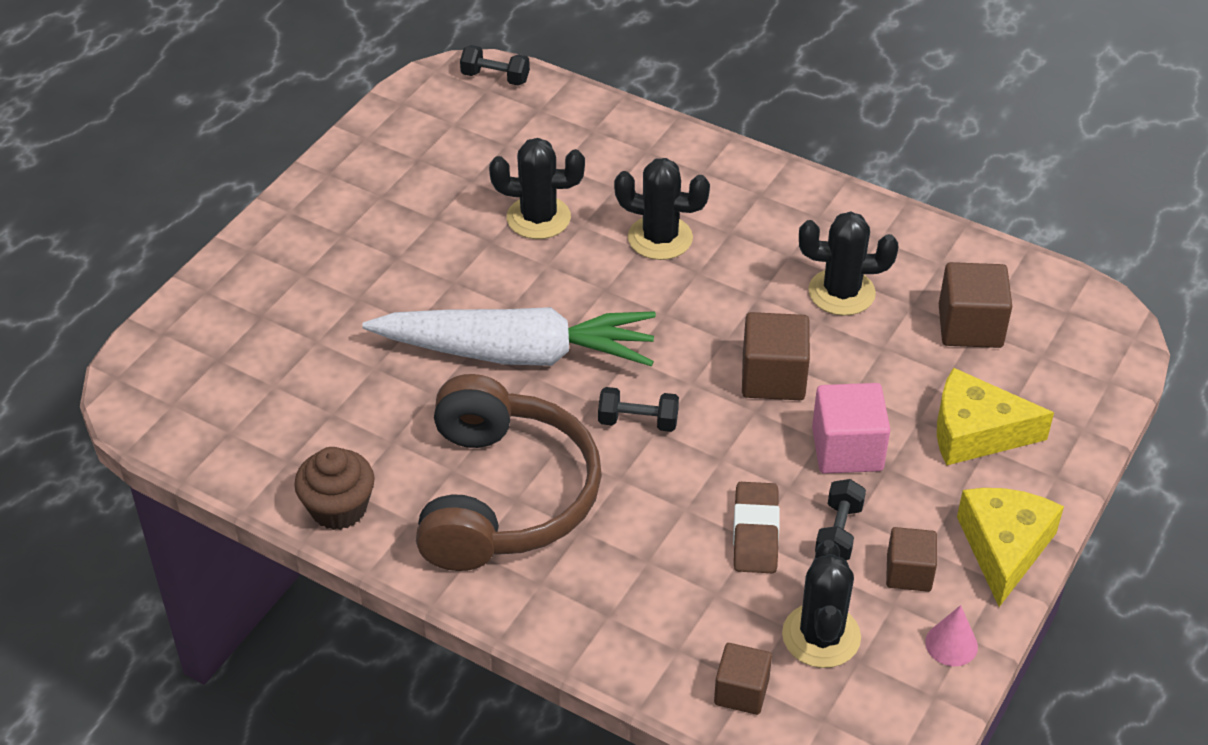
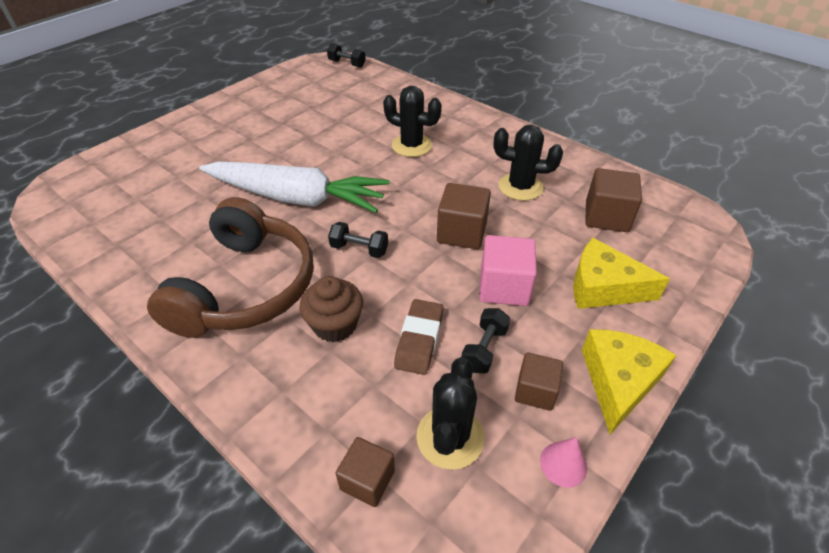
camera: 10 degrees right, 0 degrees up
(338, 508) = (130, 280): brown cupcake -> brown cupcake (335, 325)
(538, 218) = (342, 128): black cactus -> none

